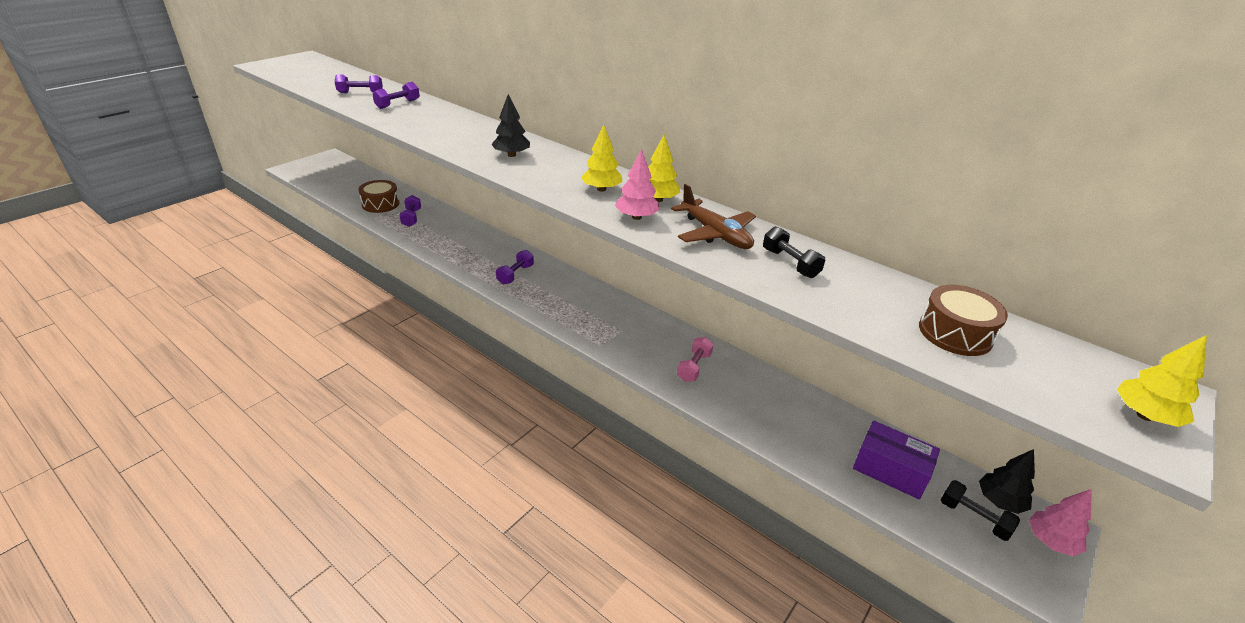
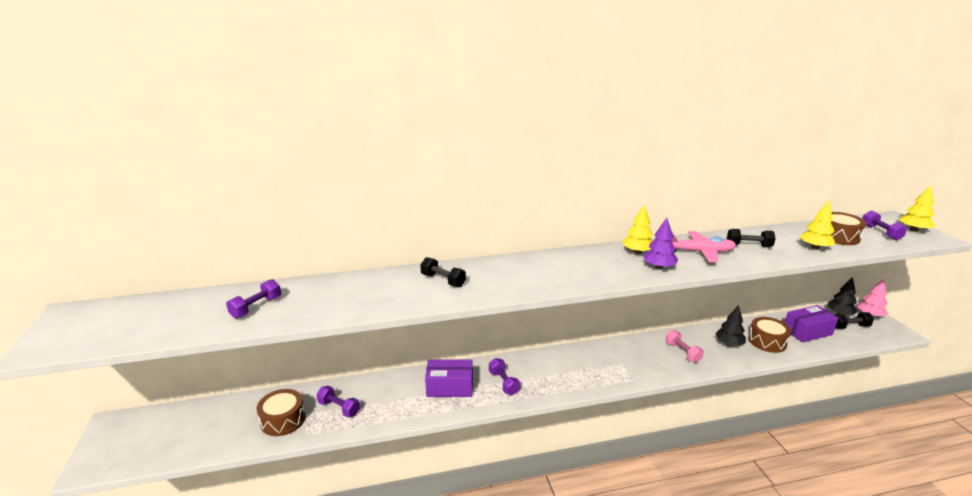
camera: 50 degrees left, 10 degrees down
(398, 104) = (321, 295): purple dumbbell -> purple dumbbell (880, 232)
(472, 133) = (443, 280): none -> black dumbbell
(482, 252) = (450, 387): none -> purple box
(511, 155) = (509, 277): black tree -> black tree (729, 344)
(601, 189) = (605, 264): yellow tree -> yellow tree (815, 247)
(636, 217) = (658, 267): pink tree -> purple tree
(715, 234) = (699, 252): brown plane -> pink plane
(809, 433) = (767, 341): none -> brown drum

